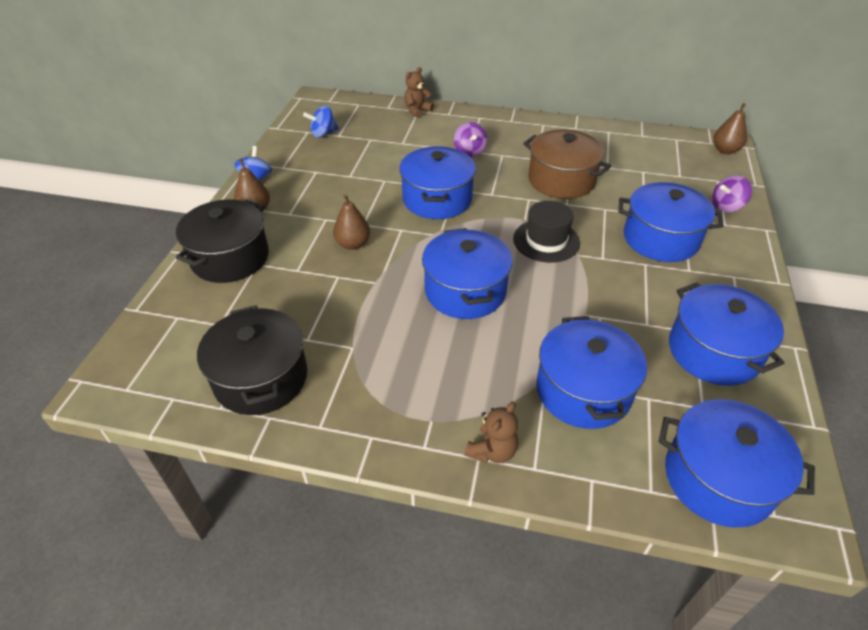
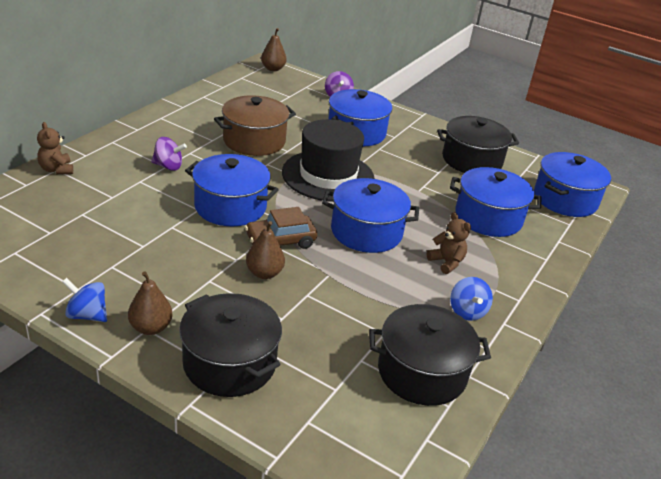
camera: 75 degrees left, 10 degrees down
(323, 134) = (33, 242): blue spinning top -> blue spinning top (467, 311)
(407, 240) = (280, 241): none -> brown car
(492, 451) = (529, 271): brown teddy bear -> brown teddy bear (446, 262)
(546, 241) = (328, 176): black hat -> black hat, size x1.61
(713, 351) = (472, 160): blue pot -> black pot

